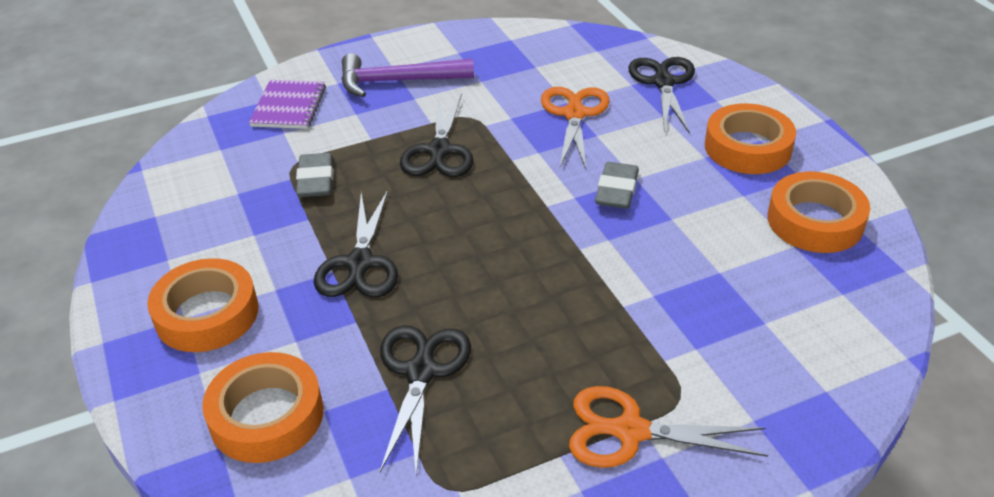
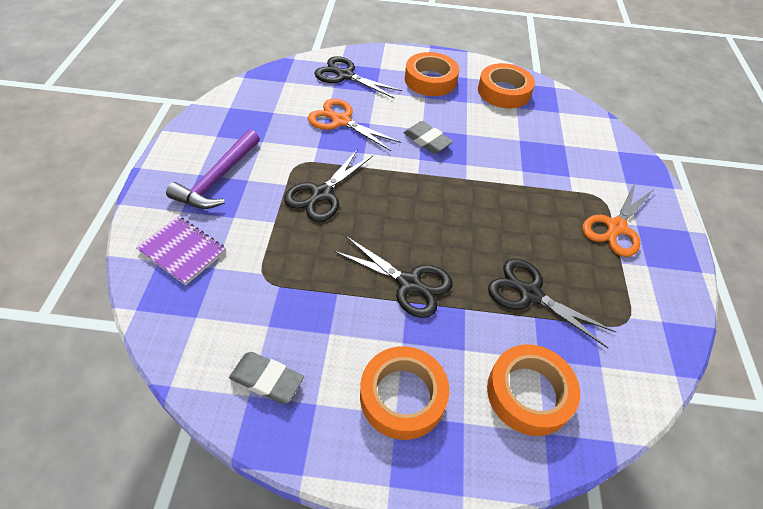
camera: 65 degrees left, 10 degrees up
(316, 180) = (295, 271): grey eraser -> grey eraser (267, 380)
(439, 151) = (321, 194): black scissors -> black scissors turned 90 degrees clockwise

